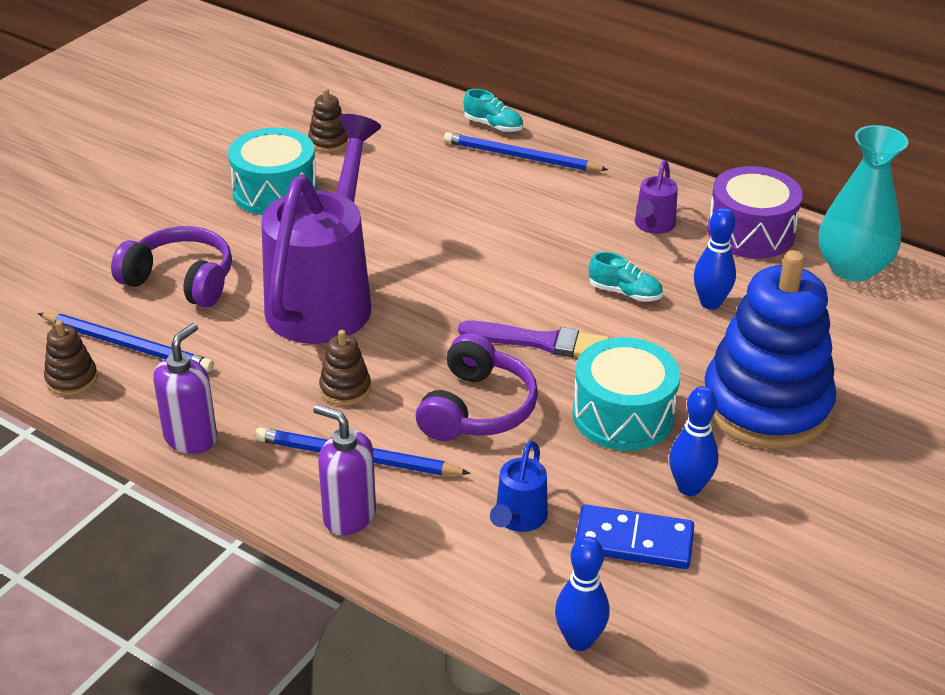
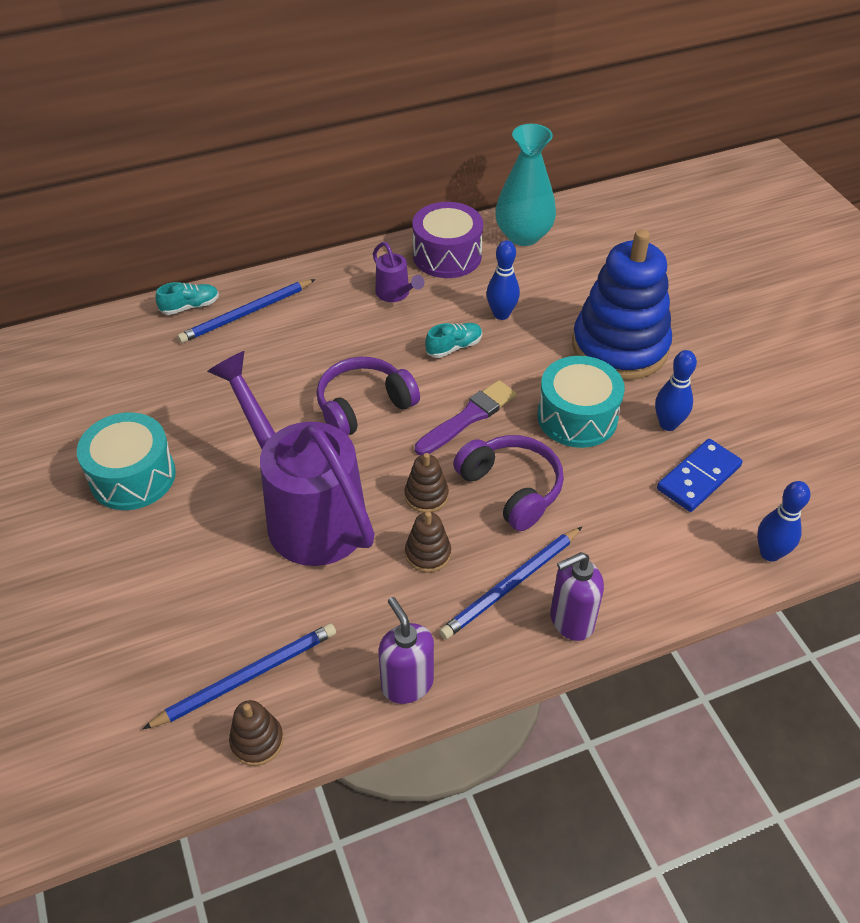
camera: 55 degrees left, 10 degrees up
(181, 280) = (192, 598): purple headphones -> purple headphones (364, 406)
(329, 141) = (100, 409): brown stacking toy -> brown stacking toy (426, 496)
(518, 518) = (639, 525): blue watering can -> none

